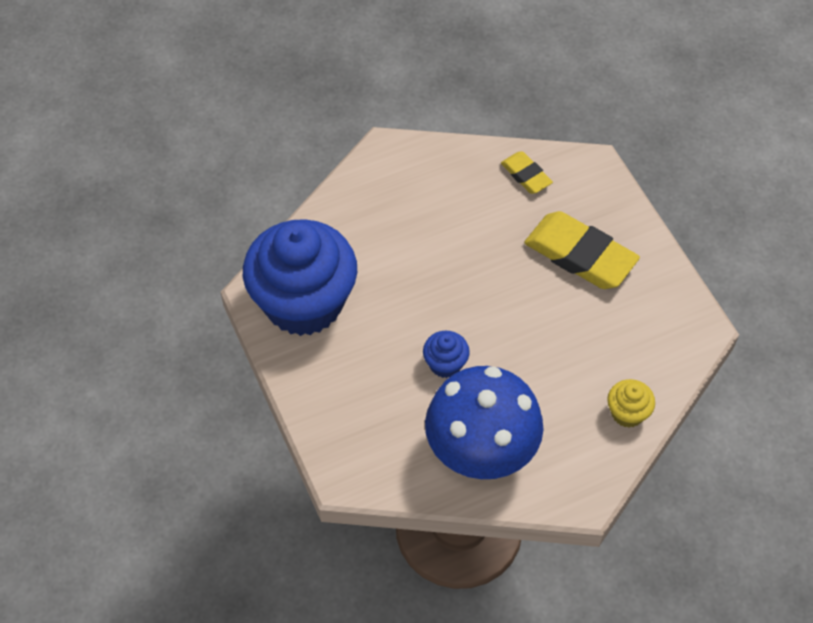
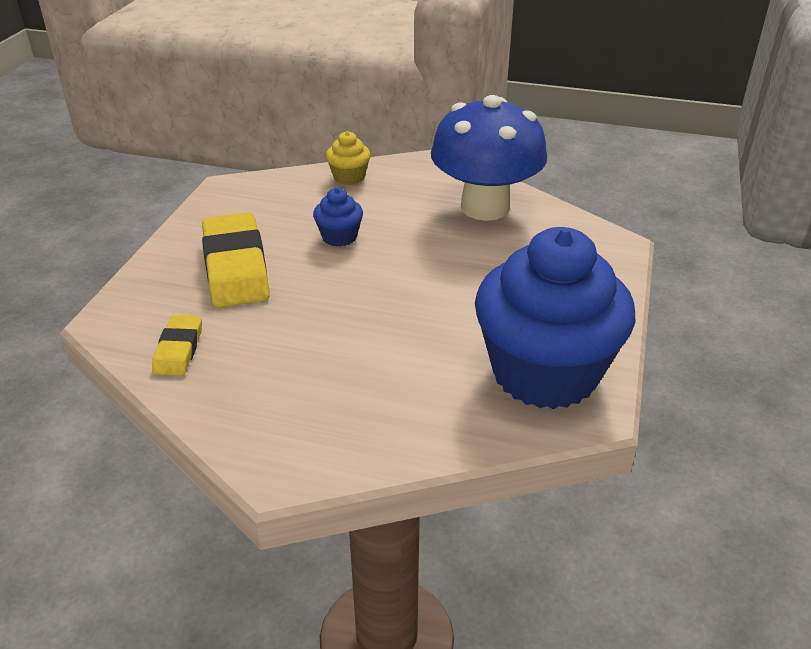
camera: 140 degrees left, 20 degrees down
(445, 364) = (452, 262): blue cupcake -> blue cupcake (339, 237)

